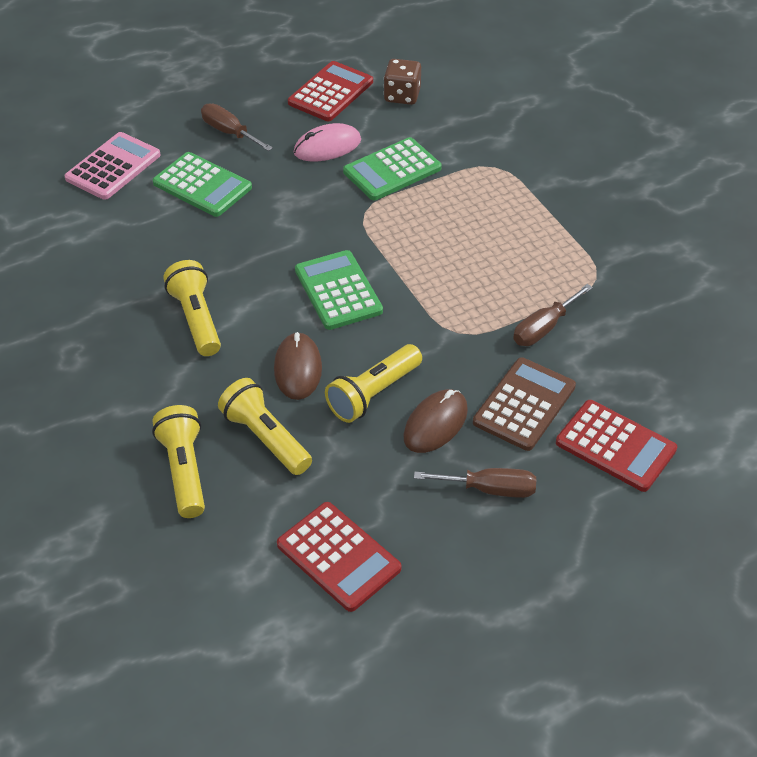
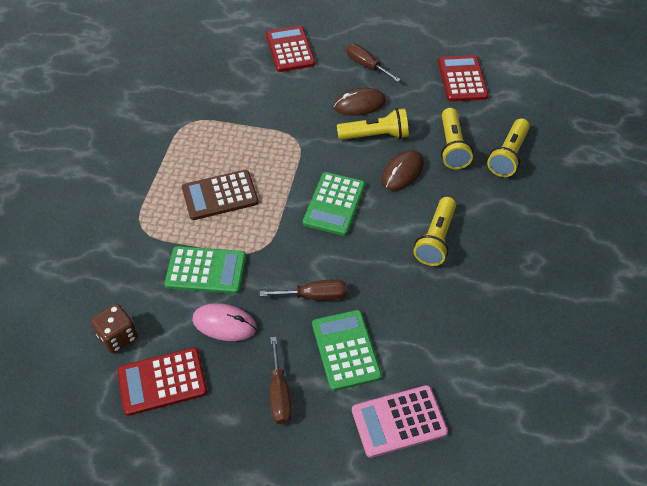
camera: 140 degrees left, 5 degrees up
(524, 404) = (307, 88): brown calculator -> brown calculator (220, 195)
(544, 328) = (251, 115): brown screwdriver -> brown screwdriver (314, 296)

